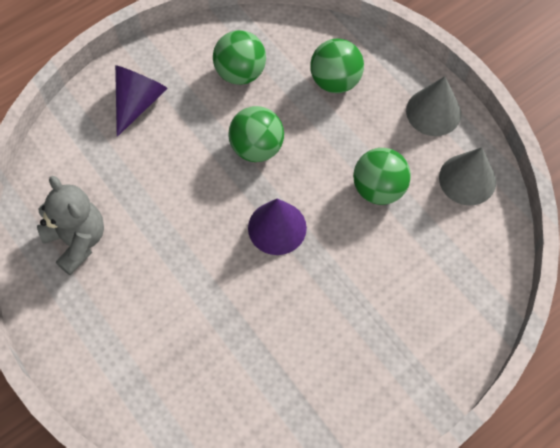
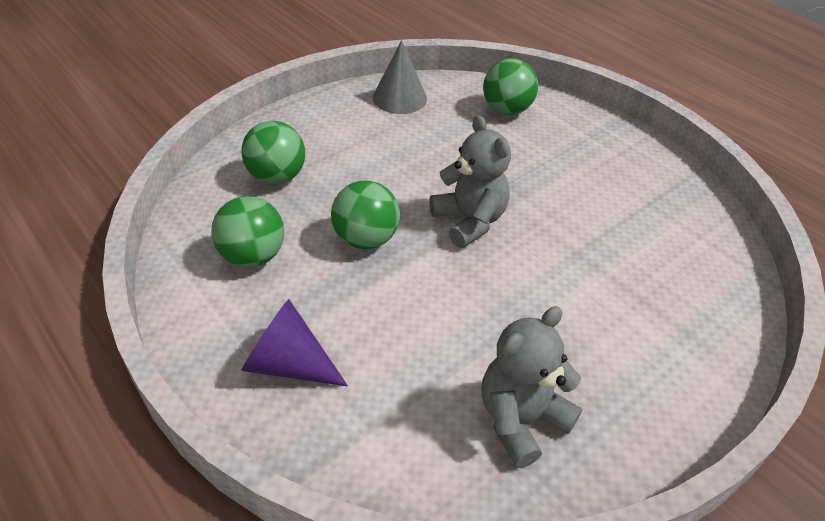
camera: 95 degrees left, 20 degrees down
(277, 227) = (469, 221): purple cone -> grey teddy bear
(378, 188) = (414, 150): green ball -> green ball (506, 110)
(433, 112) = (323, 113): grey cone -> none

